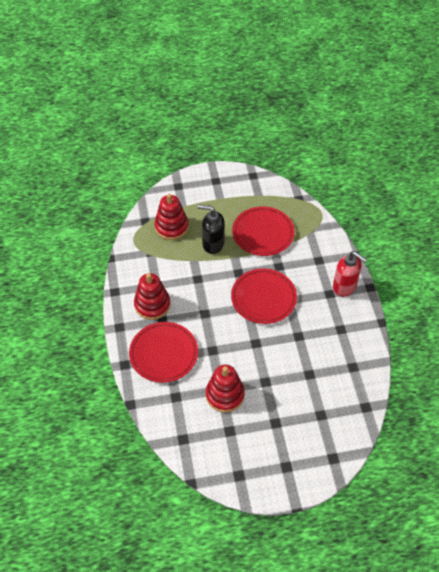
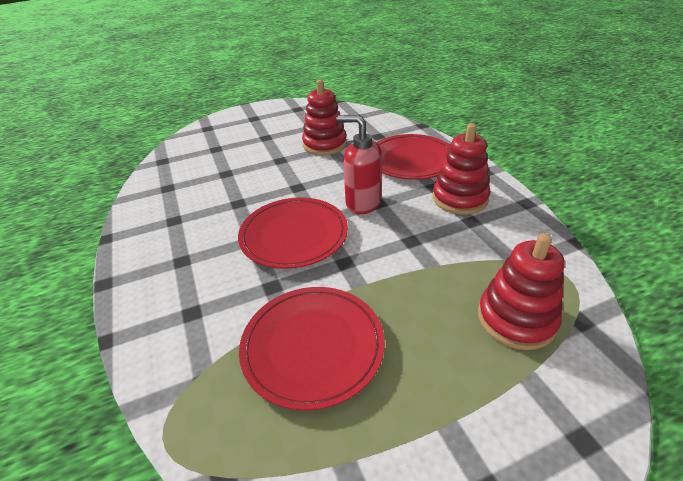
camera: 170 degrees right, 15 degrees down
(213, 244) = (412, 301): black soap dispenser -> none
(344, 287) = (151, 275): red soap dispenser -> red soap dispenser (362, 203)

